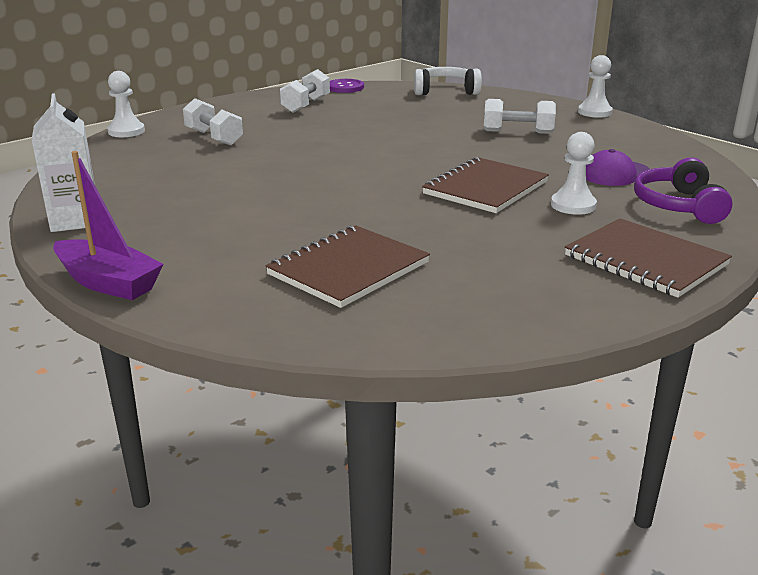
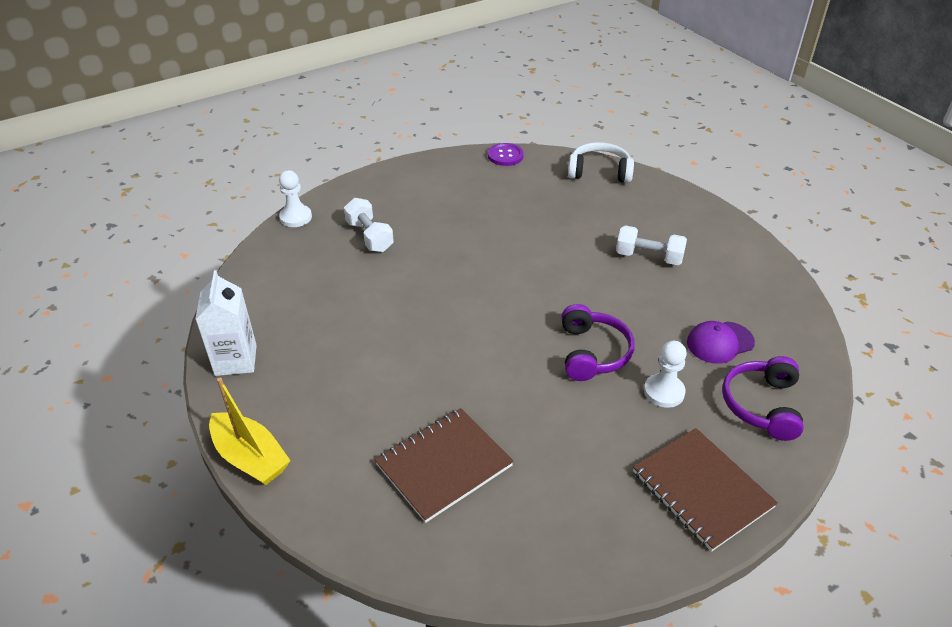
camera: 10 degrees right, 15 degrees up
(108, 282) = (250, 457): purple boat -> yellow boat
(306, 105) = (462, 186): white dumbbell -> none
(485, 188) = (592, 352): brown notebook -> purple headphones
(594, 112) = (734, 227): white pawn -> none

